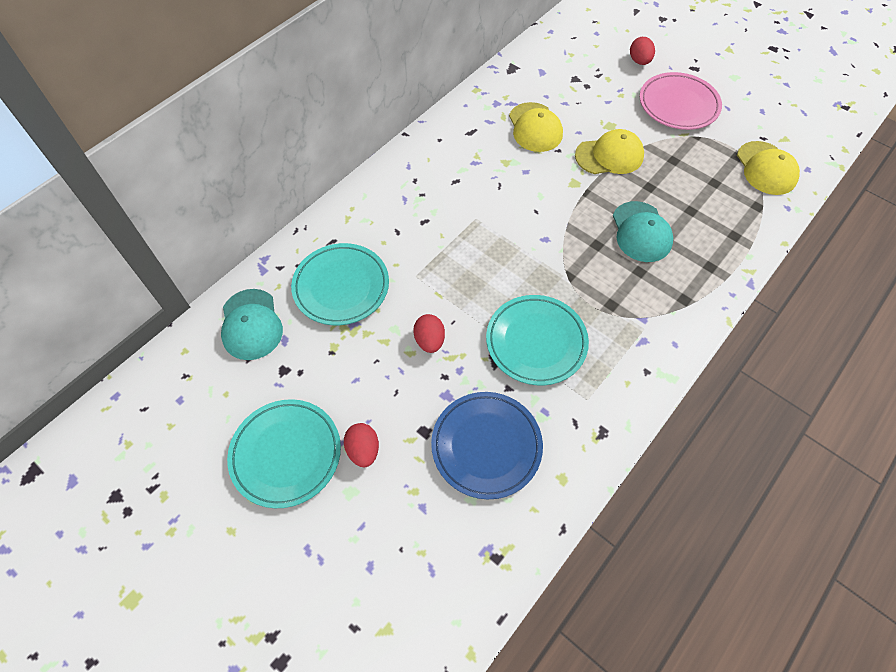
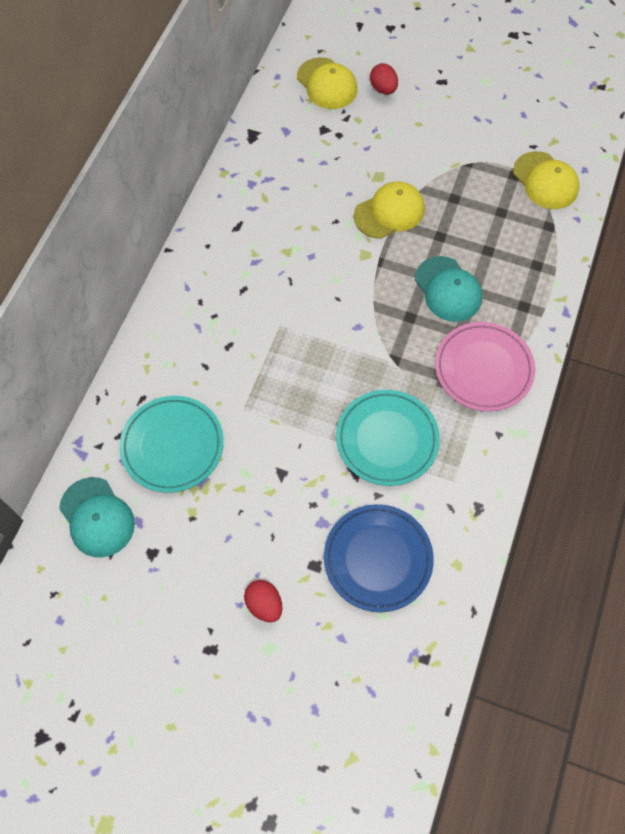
camera: 20 degrees left, 5 degrees up
(286, 454) = (191, 635): turquoise plate -> none
(429, 341) = (284, 473): red egg -> none
(535, 127) = (302, 201): yellow cap -> yellow cap (327, 84)
(678, 105) = (439, 131): pink plate -> pink plate (483, 369)

